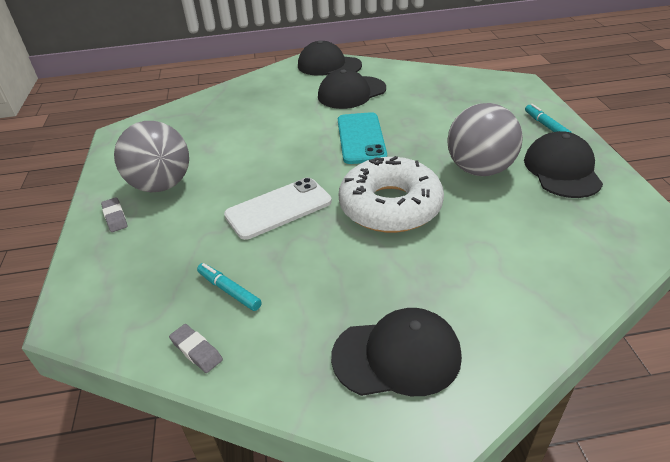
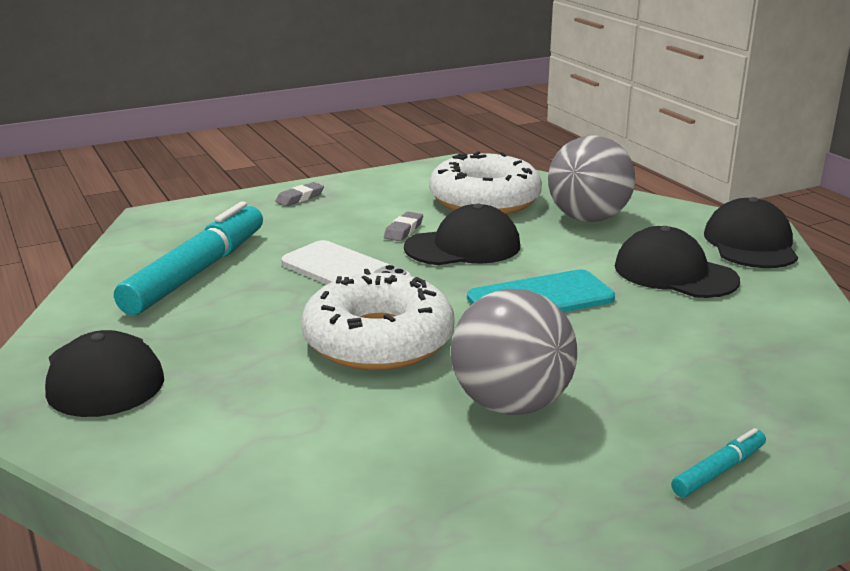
camera: 70 degrees right, 15 degrees down
(161, 185) = (364, 205): grey ball -> grey ball (588, 218)
(196, 350) = (114, 273): grey eraser -> grey eraser (403, 230)
(200, 132) = (484, 200): none -> white donut
(229, 291) = (197, 272): turquoise marker -> turquoise marker, size x2.30
(562, 170) = (559, 491): black cap -> black cap (463, 247)

